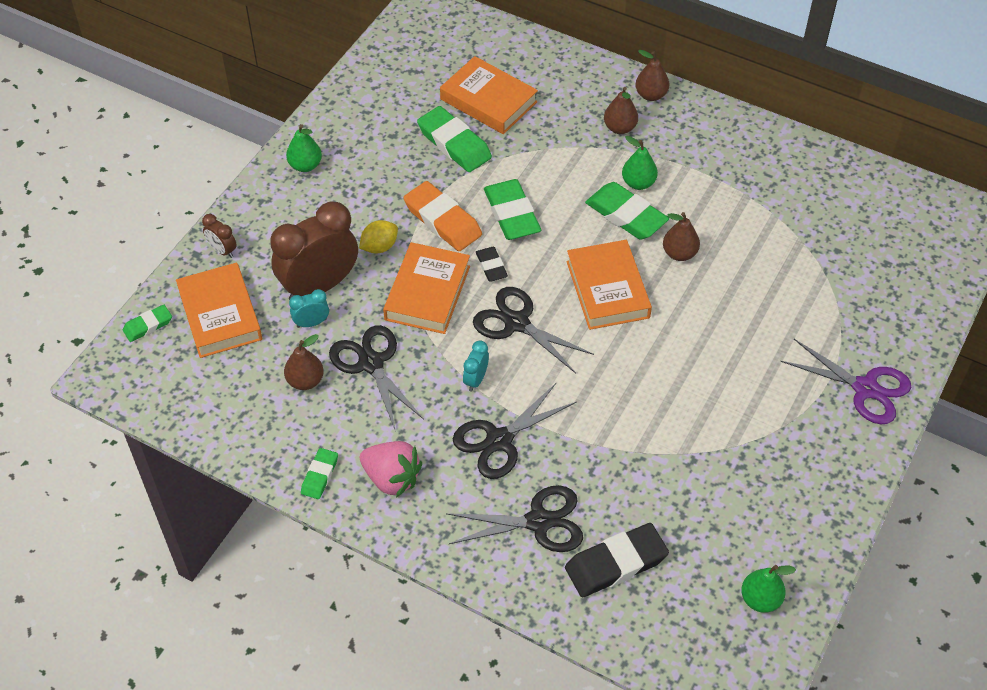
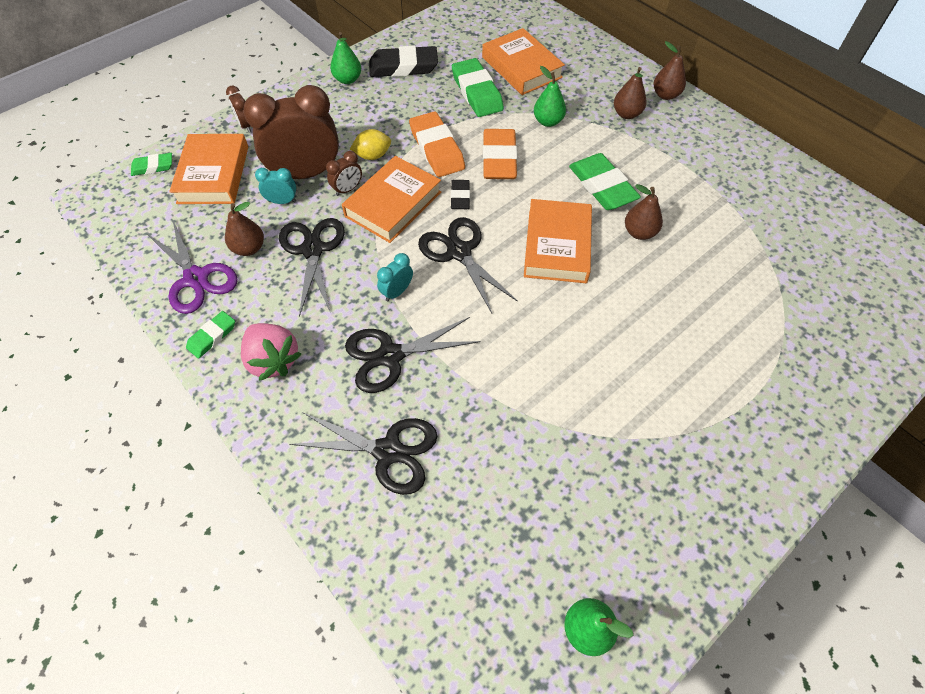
camera: 20 degrees right, 5 degrees up
(372, 291) = (347, 189): none -> brown clock
(511, 214) = (499, 159): green eraser -> orange eraser
(616, 564) = (445, 526): black eraser -> black eraser (403, 67)
(638, 183) = (624, 162): green pear -> green pear (548, 121)
(865, 388) = (789, 421): purple scissors -> purple scissors (196, 278)

